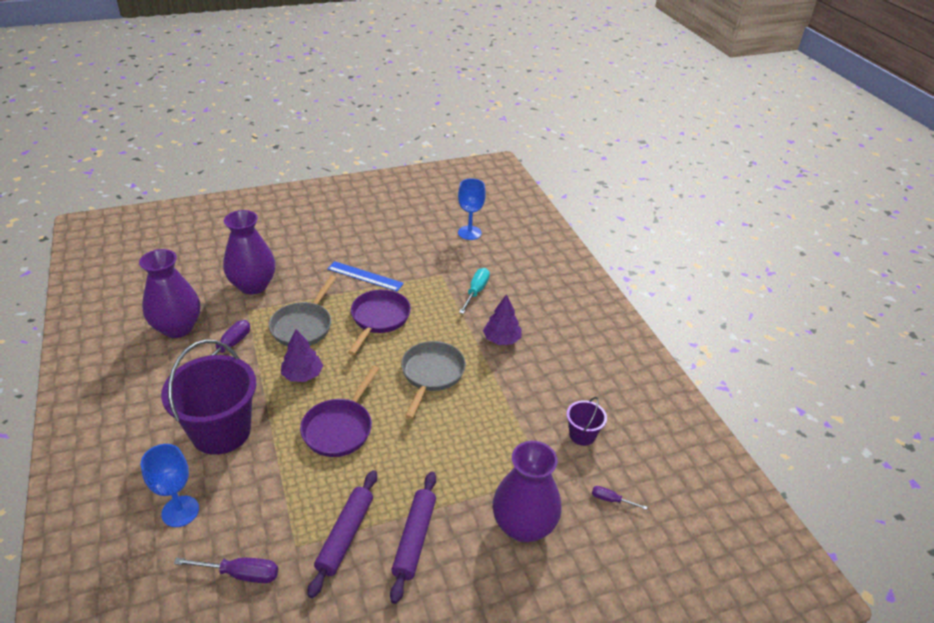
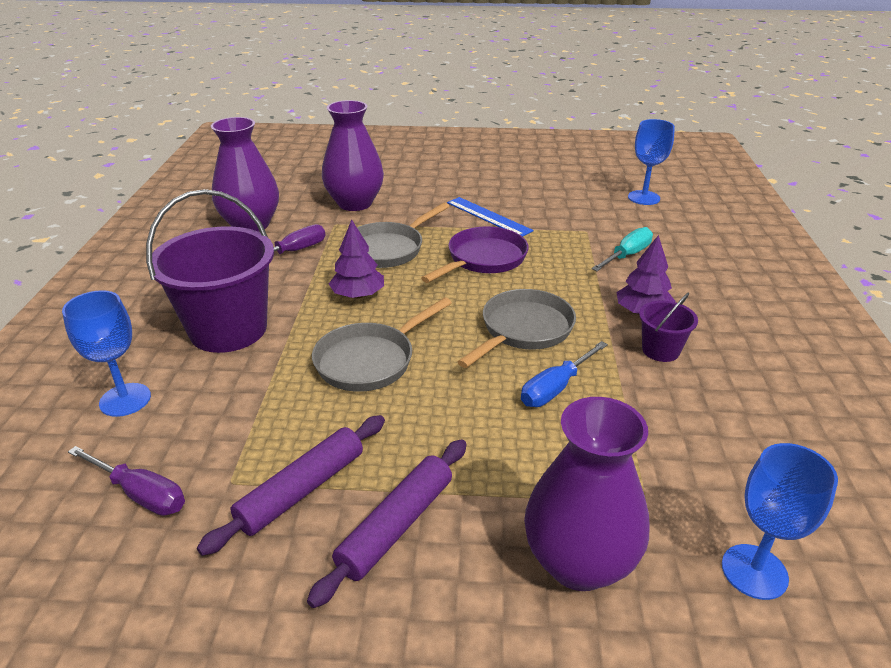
camera: 25 degrees right, 5 degrees down
(340, 428) = (370, 360): purple pan -> grey pan
(469, 414) = (556, 388): none -> blue screwdriver
(582, 435) = (730, 459): purple bucket -> purple bucket (660, 350)
(611, 500) = (754, 571): purple screwdriver -> blue goblet

